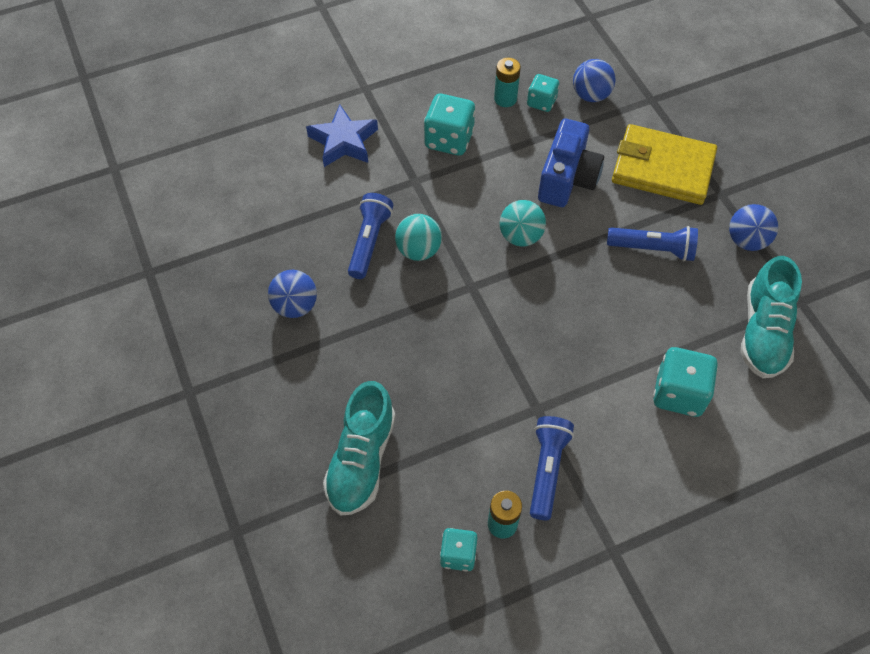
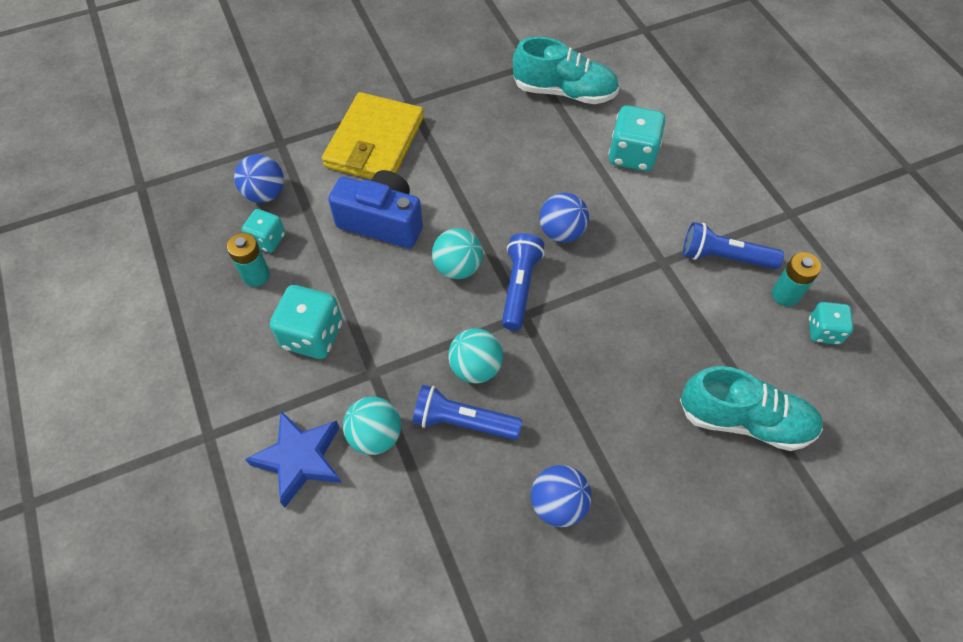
camera: 90 degrees left, 0 degrees up
(360, 185) = (375, 436): none -> turquoise ball
(653, 249) = (475, 158): blue flashlight -> blue flashlight (519, 287)
(746, 240) = (466, 91): blue ball -> blue ball (561, 232)

